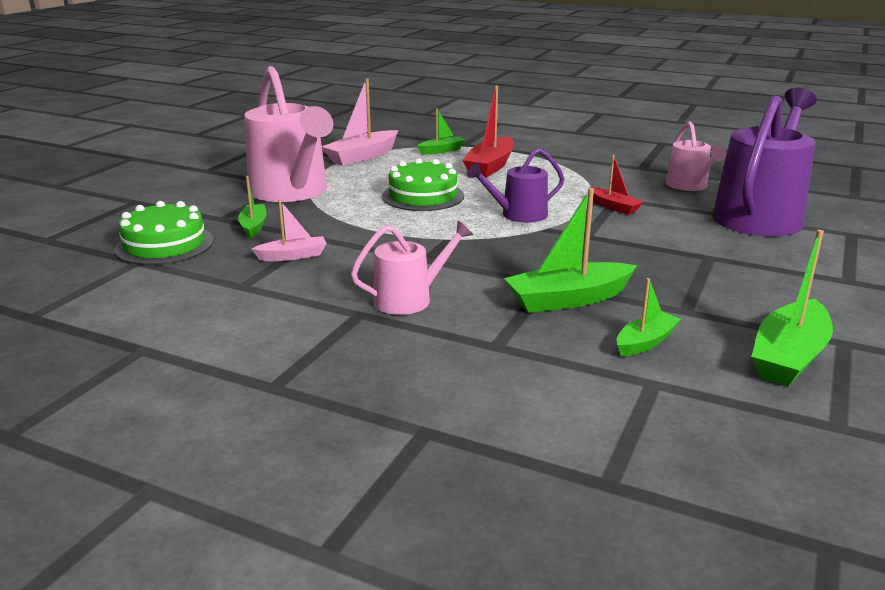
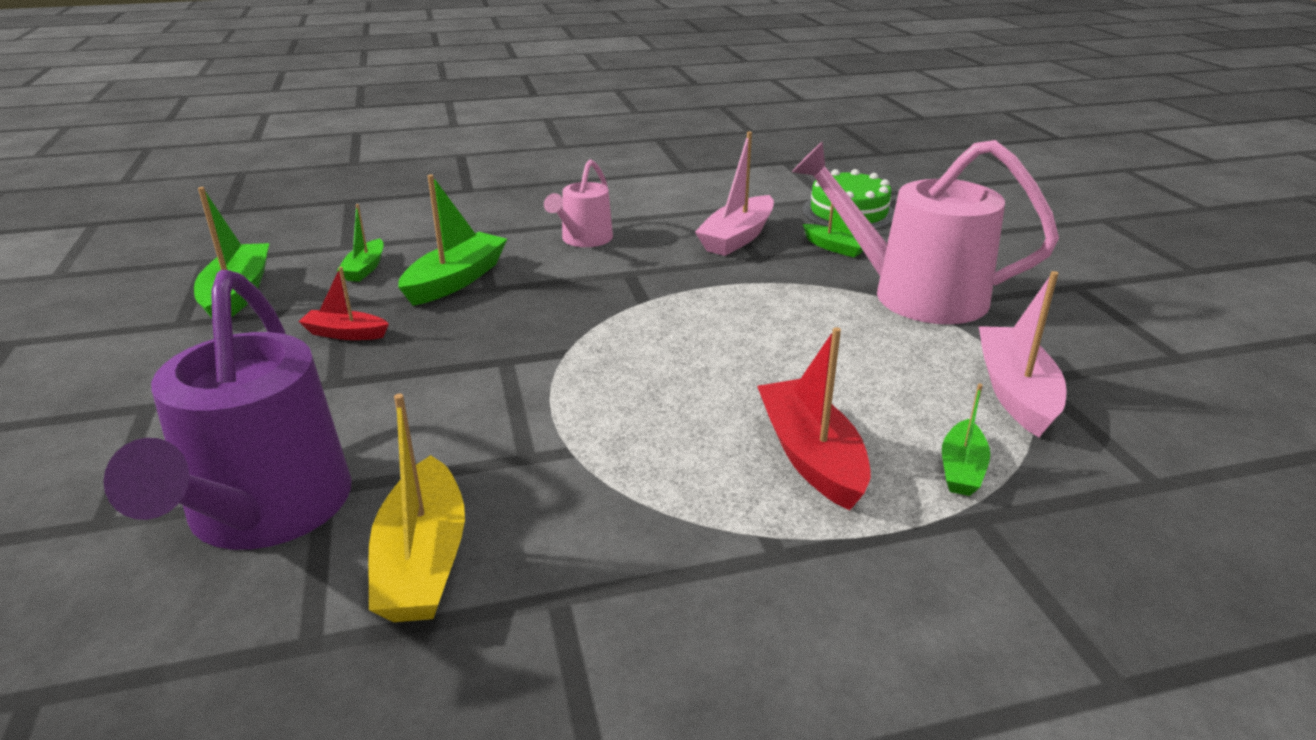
camera: 140 degrees right, 5 degrees up
(293, 256) = (737, 237): pink boat -> pink boat, size x1.71
(423, 196) = (777, 347): green cake -> none
(519, 215) = (620, 362): purple watering can -> none
(613, 207) = (514, 431): red boat -> red boat (345, 334)
(689, 186) = (423, 560): pink watering can -> yellow boat

